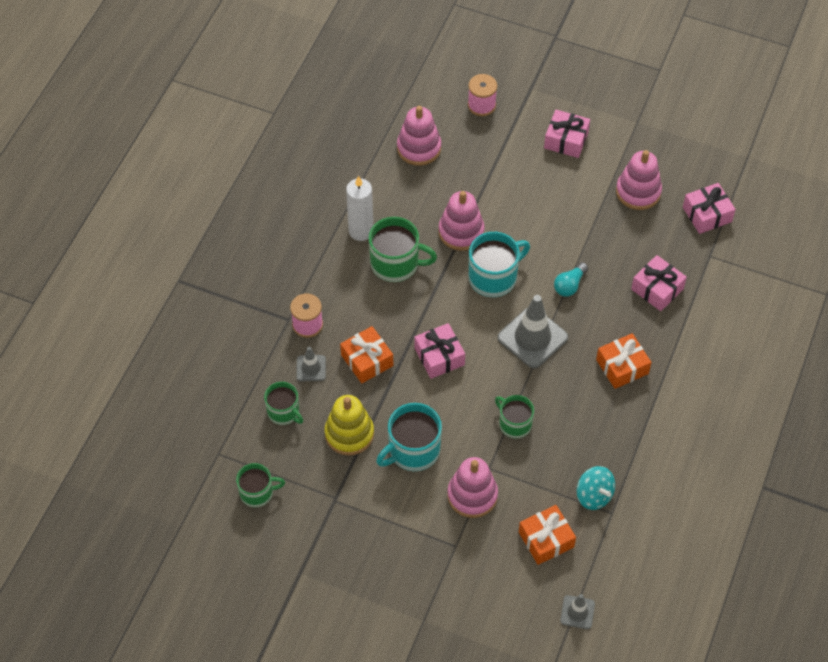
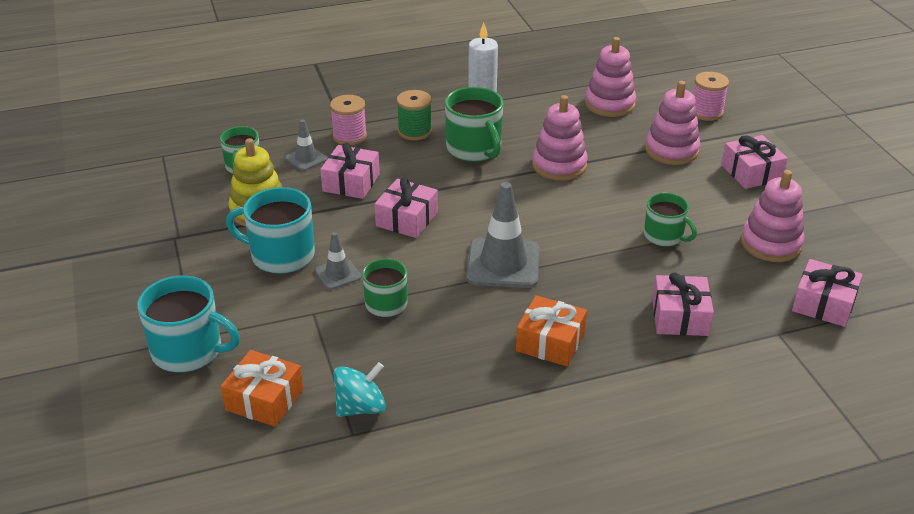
camera: 50 degrees right, 20 degrees down
(257, 492) = (141, 193): green mug -> green mug (664, 236)
(340, 282) = (414, 131): none -> green spool
(367, 360) = (351, 182): orange gift -> pink gift
(472, 495) = (268, 318): pink stacking toy -> pink stacking toy (671, 150)
(494, 277) = (538, 207): turquoise mug -> turquoise mug (189, 351)
(569, 285) = (596, 256): turquoise light bulb -> none
(577, 612) = (188, 476): grey traffic cone -> grey traffic cone (338, 274)
(594, 495) = (360, 407): turquoise spinning top -> turquoise spinning top turned 135 degrees counterclockwise

